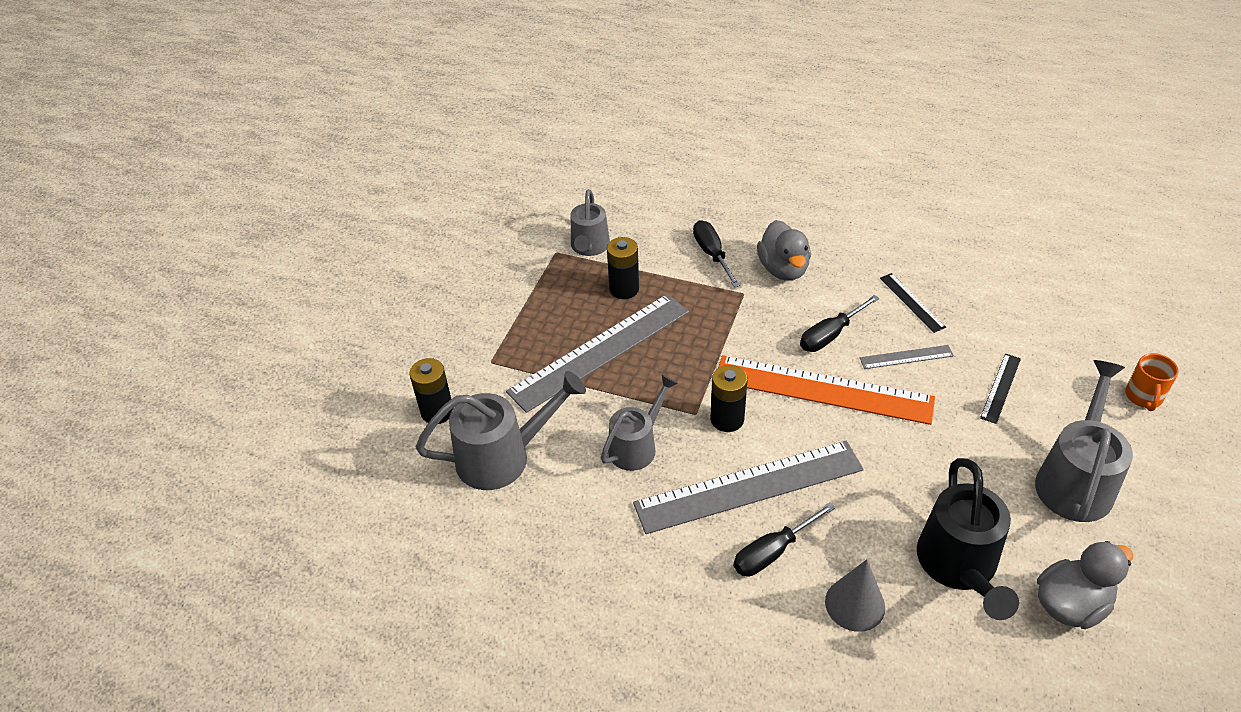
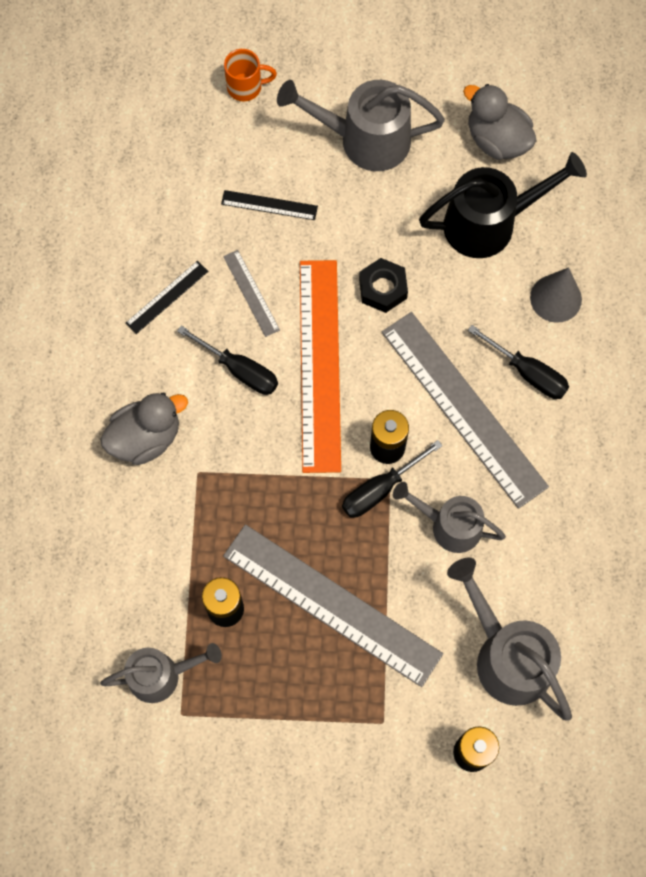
camera: 110 degrees left, 25 degrees up
(712, 254) = (138, 524): black screwdriver -> black screwdriver (379, 490)
(894, 454) = (383, 288): none -> black nut

